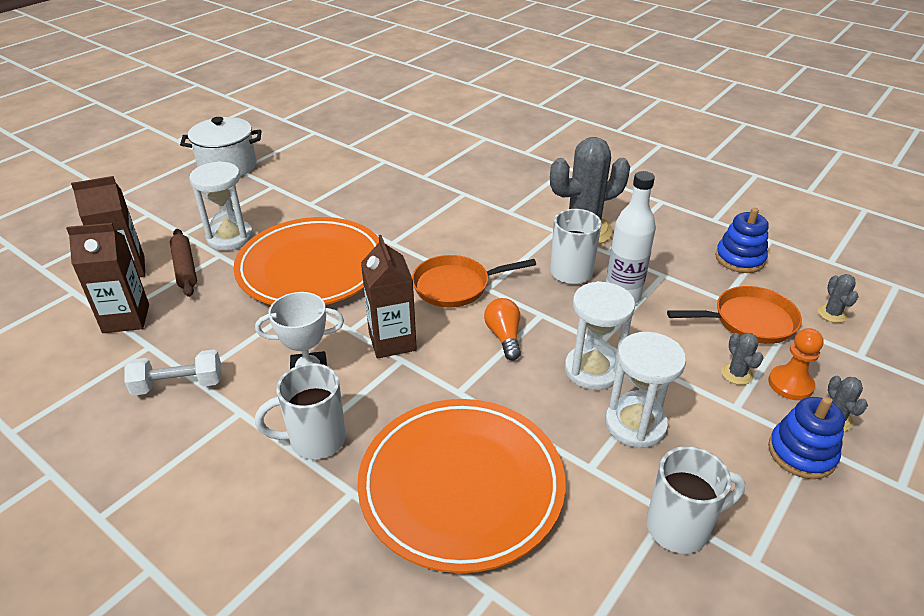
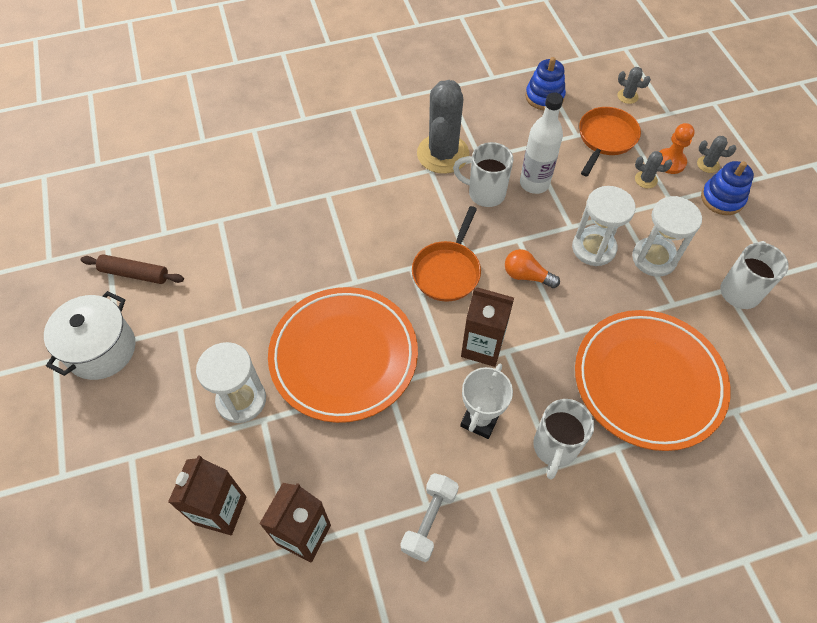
camera: 55 degrees left, 20 degrees up
(185, 268) = (261, 457): brown rolling pin -> brown rolling pin (135, 273)

